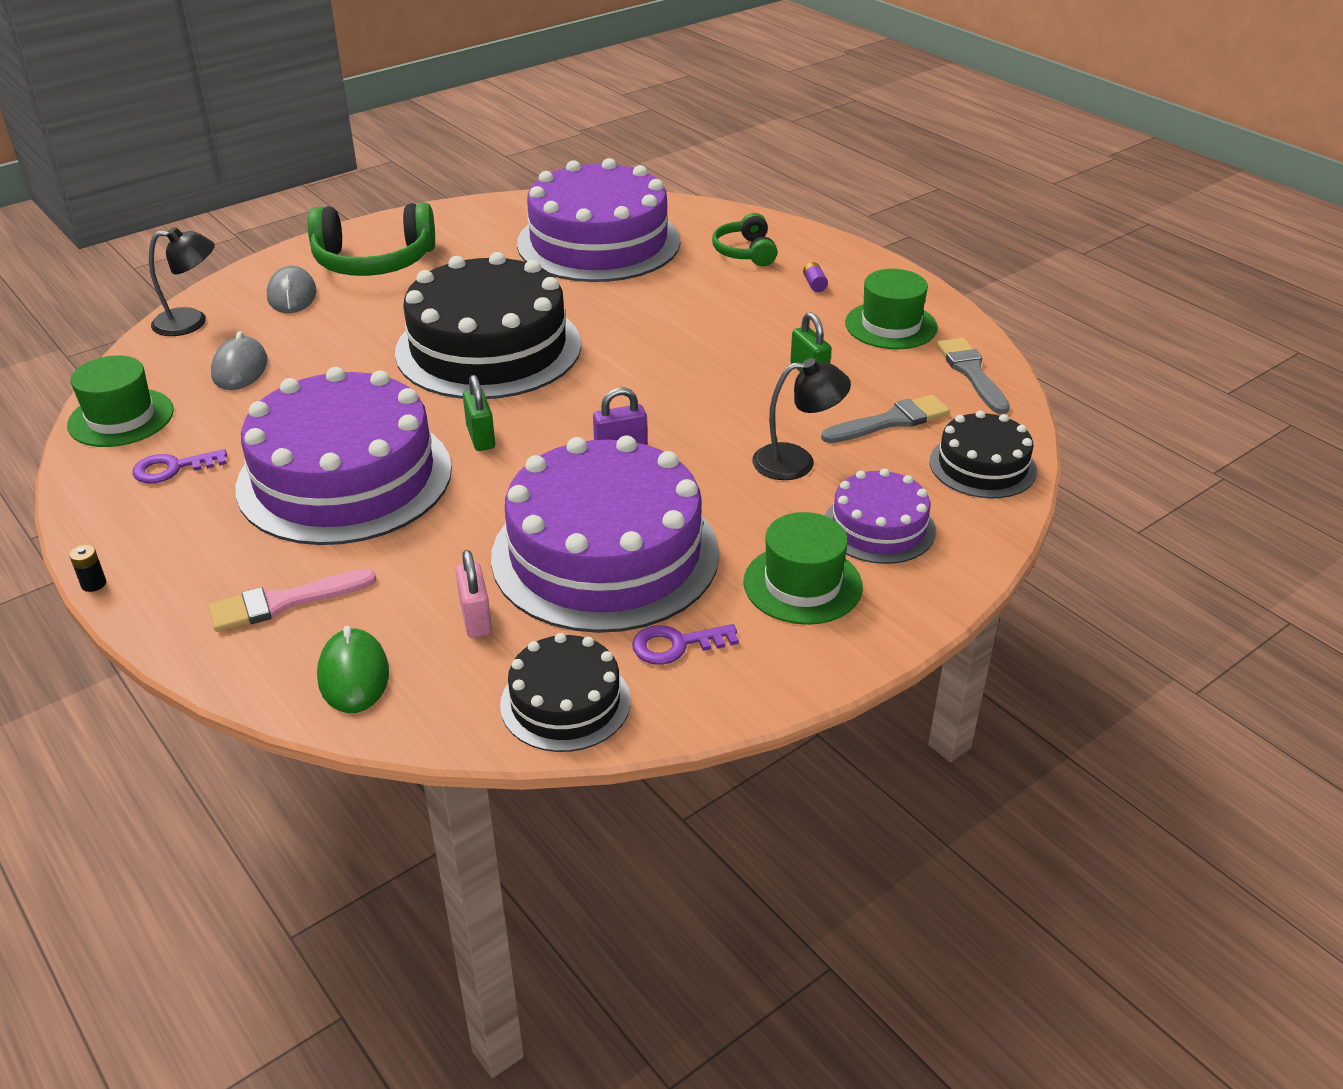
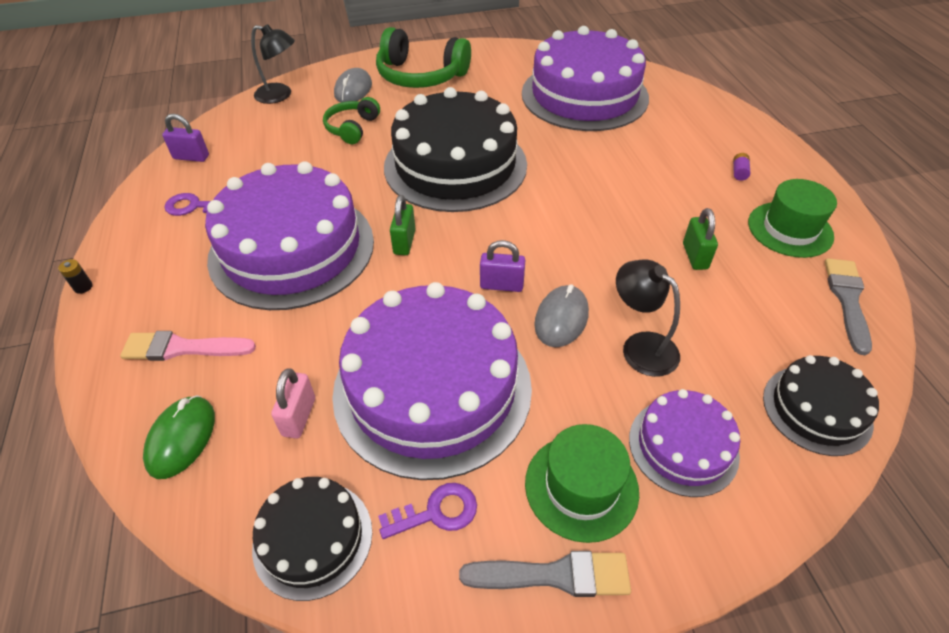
camera: 25 degrees right, 10 degrees up
(121, 418) = (191, 157): green hat -> purple padlock
(240, 368) = (285, 138): grey mouse -> grey mouse (561, 318)
(676, 645) = (436, 512): purple key -> purple key turned 150 degrees clockwise
(745, 252) = (694, 129): green headphones -> green headphones (352, 128)
(797, 462) = (641, 346): black lamp -> black lamp turned 150 degrees counterclockwise
(890, 421) = (746, 329): grey brush -> grey brush (554, 575)

